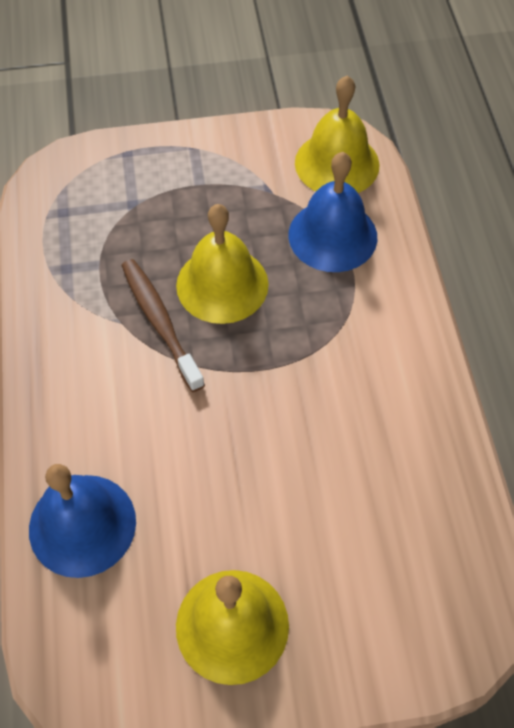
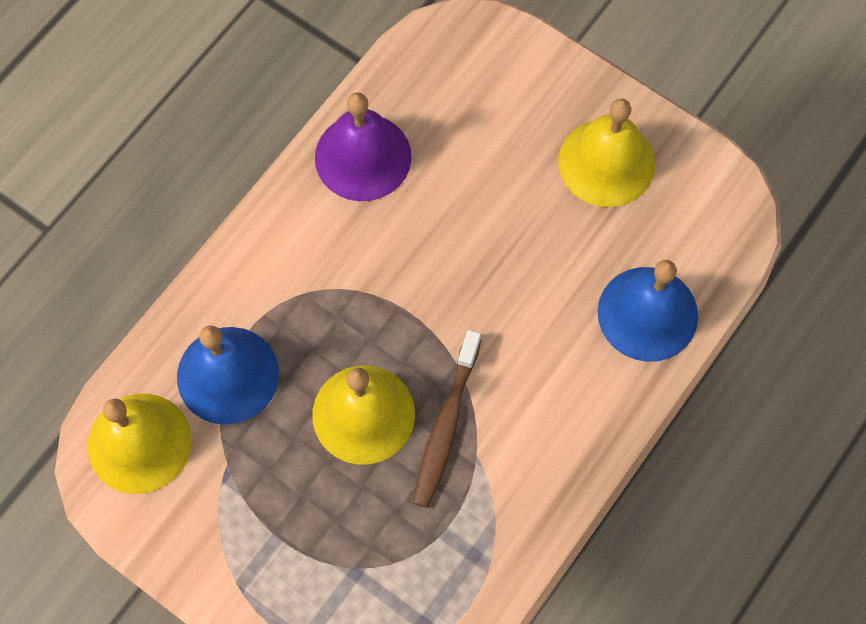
camera: 135 degrees left, 10 degrees up
(421, 446) = (363, 157): none -> purple bell

